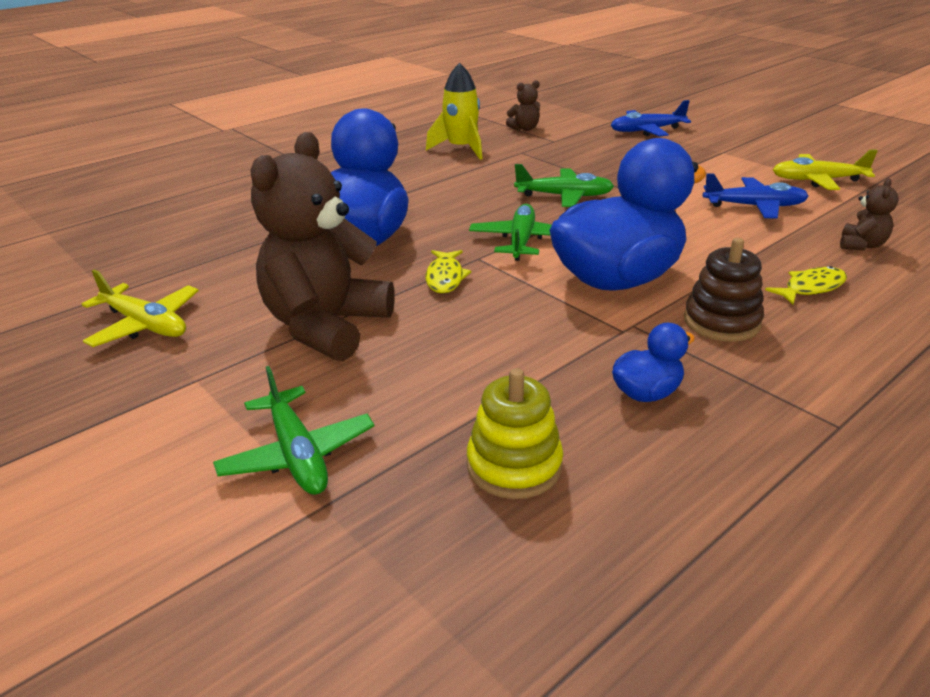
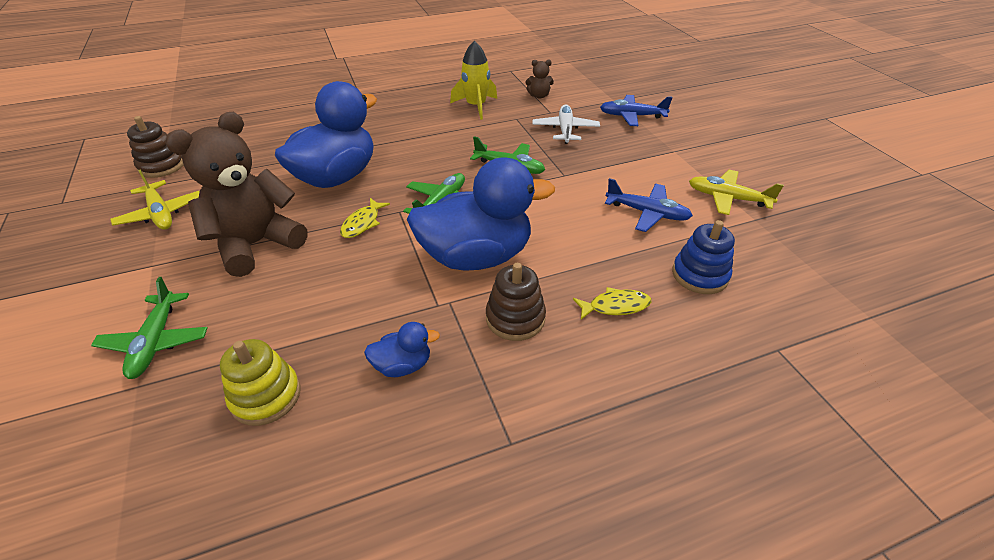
camera: 20 degrees right, 10 degrees up
(87, 276) = (162, 166): none -> brown stacking toy
(588, 153) = (565, 130): none -> white plane
(861, 245) = (699, 275): brown teddy bear -> blue stacking toy

